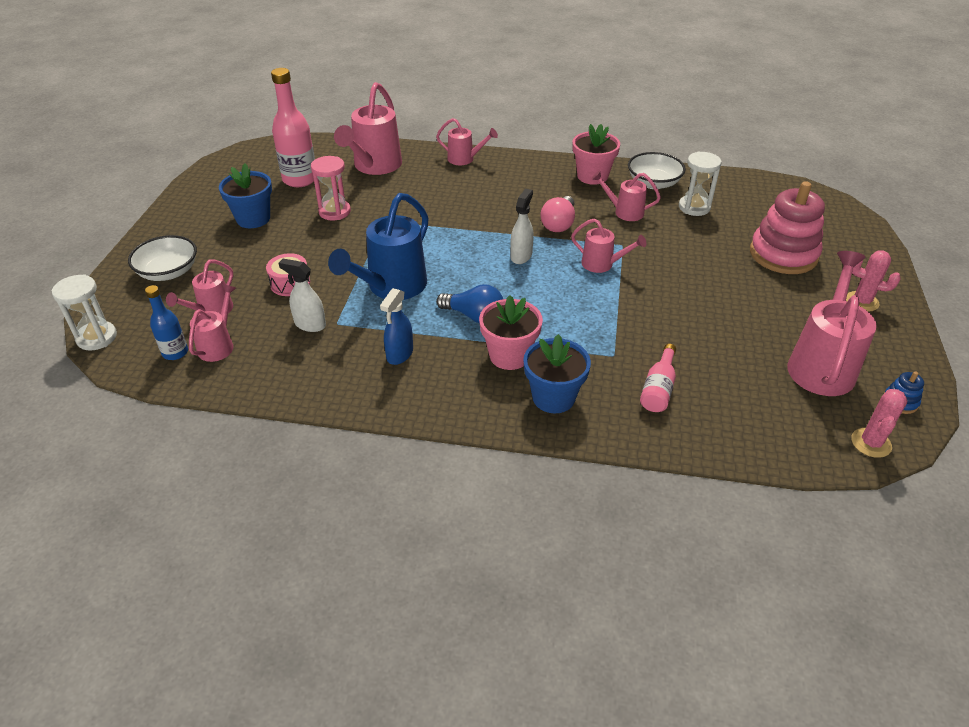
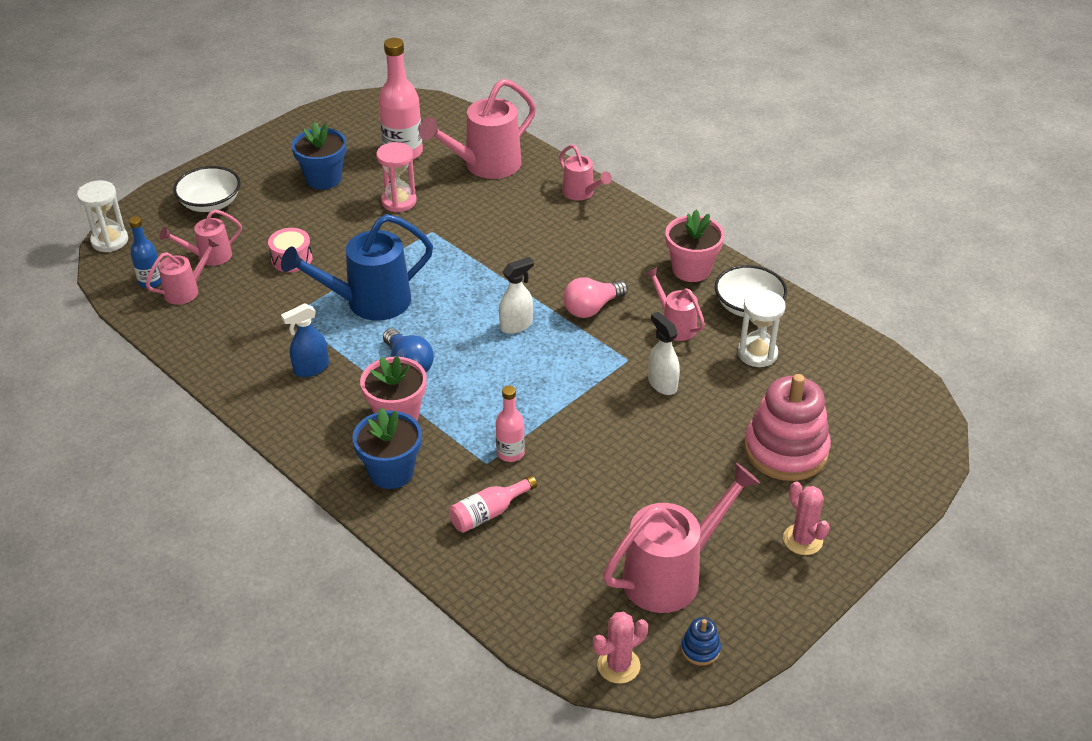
camera: 35 degrees right, 0 degrees up
(310, 324) = (269, 306): white spray bottle -> white spray bottle (662, 384)
(602, 264) = (582, 370): pink watering can -> none
(621, 340) = (510, 453): none -> pink bottle

